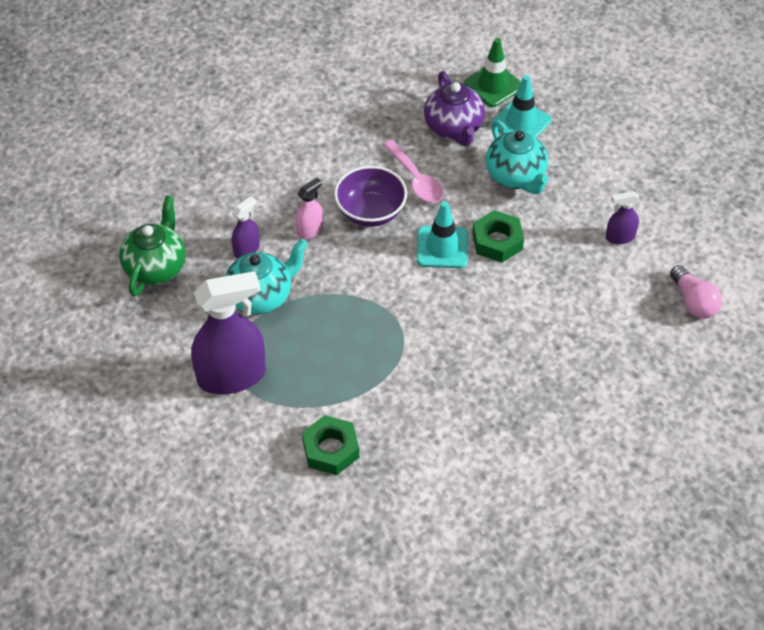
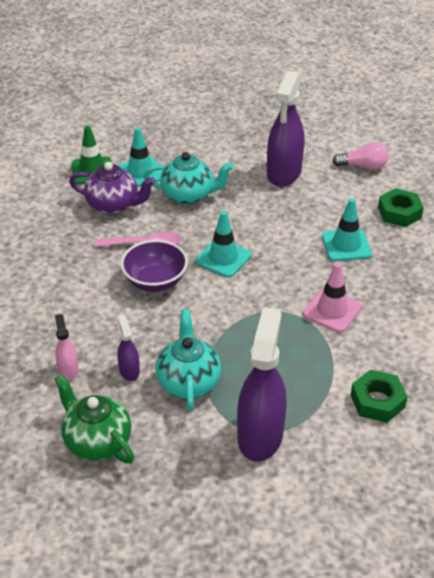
camera: 60 degrees left, 10 degrees down
(310, 230) = (143, 323): pink spray bottle -> pink spray bottle (68, 370)
(430, 366) = (332, 310): none -> pink traffic cone
(497, 241) = (240, 229): green nut -> green nut (399, 212)
(540, 339) = (346, 245): none -> turquoise traffic cone
(620, 237) = (284, 173): purple spray bottle -> purple spray bottle, size x2.12

